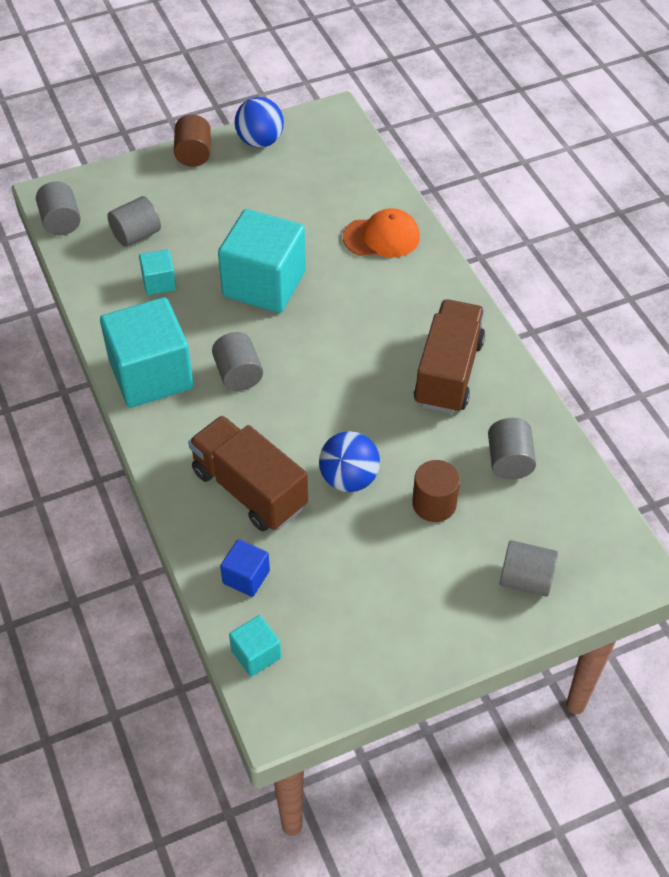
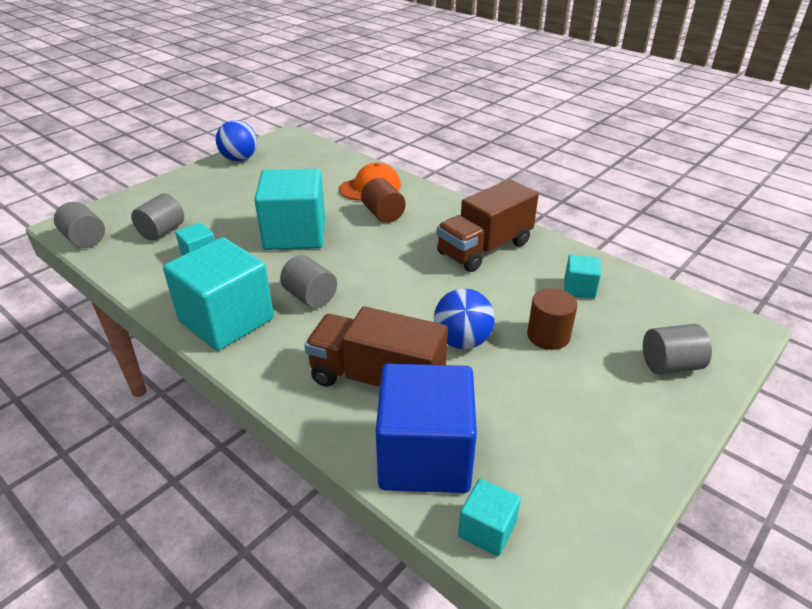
camera: 25 degrees left, 15 degrees down
(193, 154) = (188, 176): brown cylinder -> brown cylinder (383, 214)
(246, 577) = (425, 456): blue cube -> blue cube, size x2.16
(448, 373) = (484, 248): brown truck -> brown truck turned 120 degrees counterclockwise
(509, 461) = (579, 288): grey cylinder -> turquoise cube

